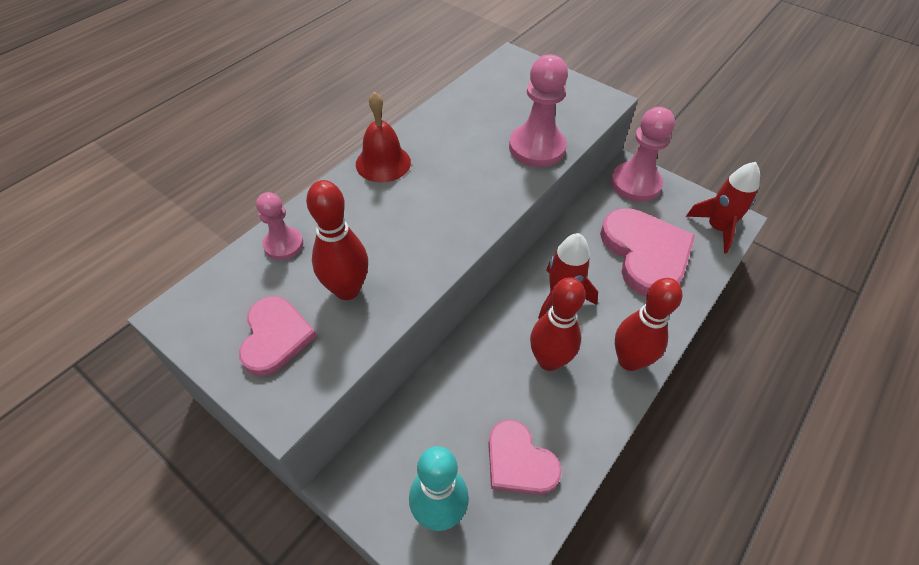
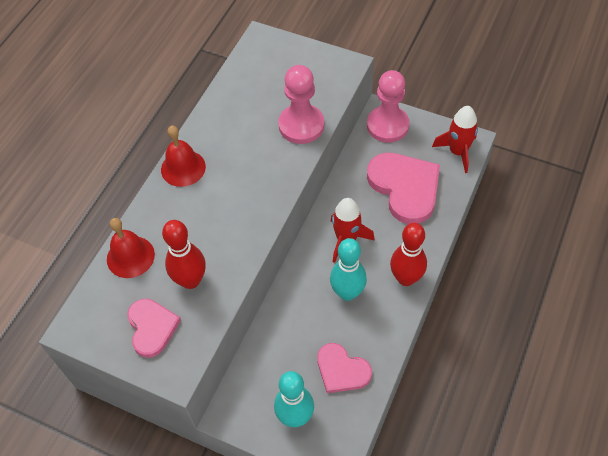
camera: 10 degrees left, 5 degrees up
(283, 244) = (130, 256): pink pawn -> red bell
(549, 360) = (347, 293): red bowling pin -> turquoise bowling pin

